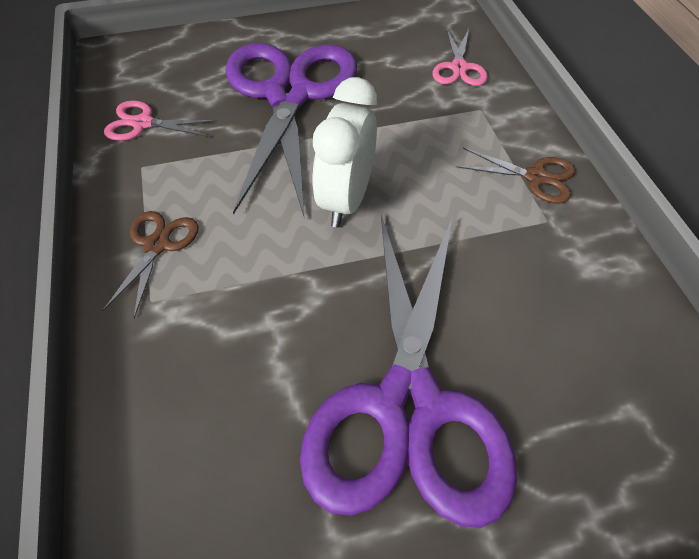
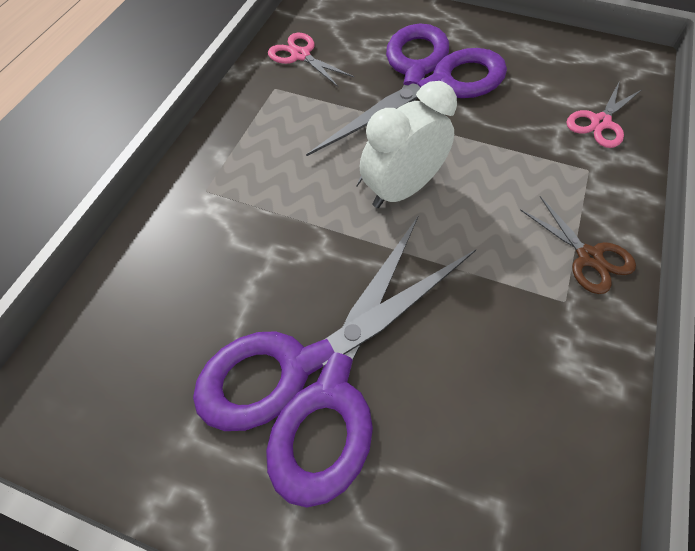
camera: 35 degrees right, 5 degrees up
(157, 245) = (240, 152): brown scissors -> none

